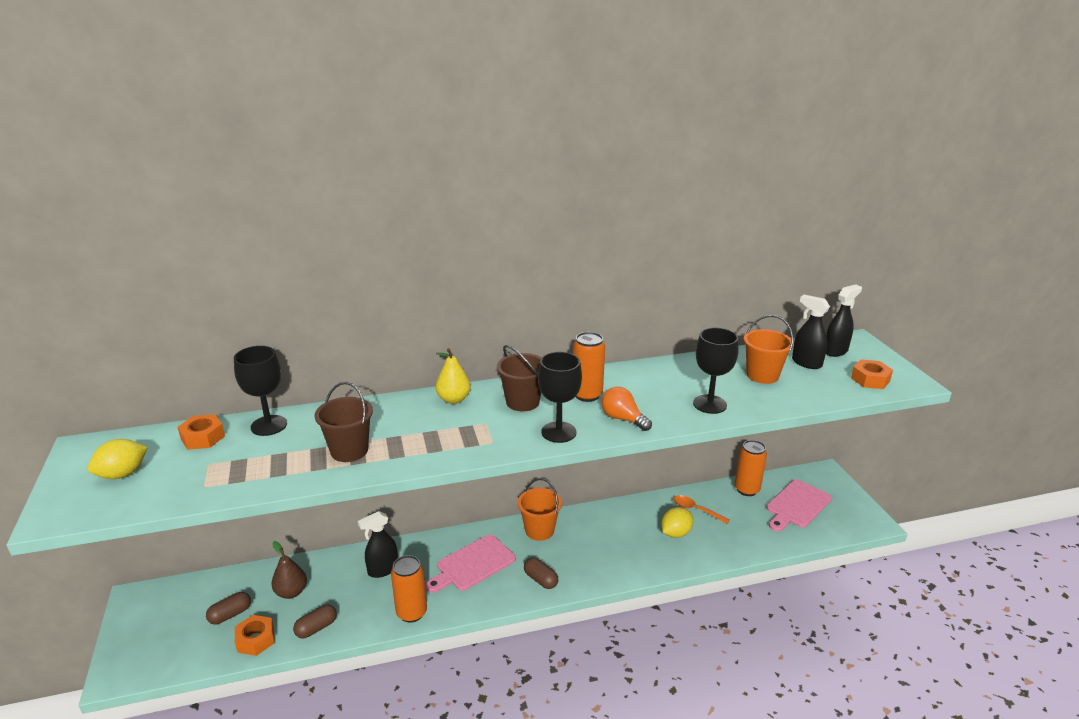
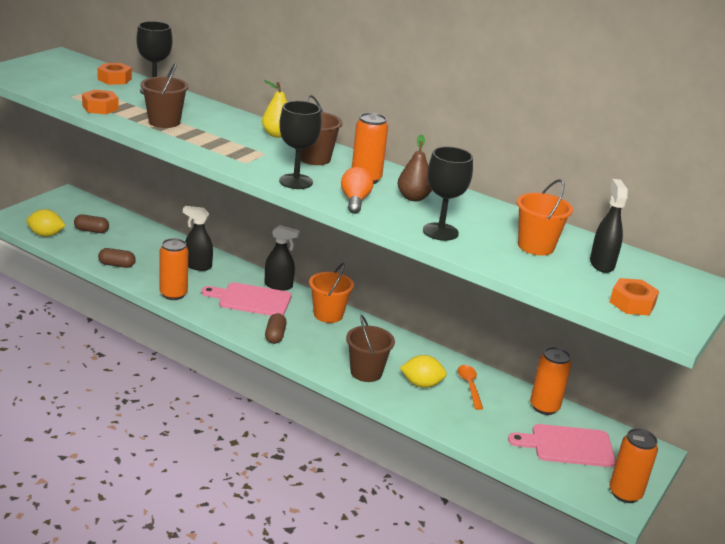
camera: 45 degrees right, 0 degrees up
(122, 474) = (51, 73): yellow lemon -> yellow lemon (46, 235)
(256, 640) = (83, 248): orange nut -> orange nut (100, 108)
(291, 592) = (135, 242): brown pear -> brown pear (413, 198)
(637, 554) = (366, 372): none -> brown bucket
(835, 351) = (657, 276): black spray bottle -> black spray bottle (279, 285)
(862, 511) = (625, 493): none -> orange can

